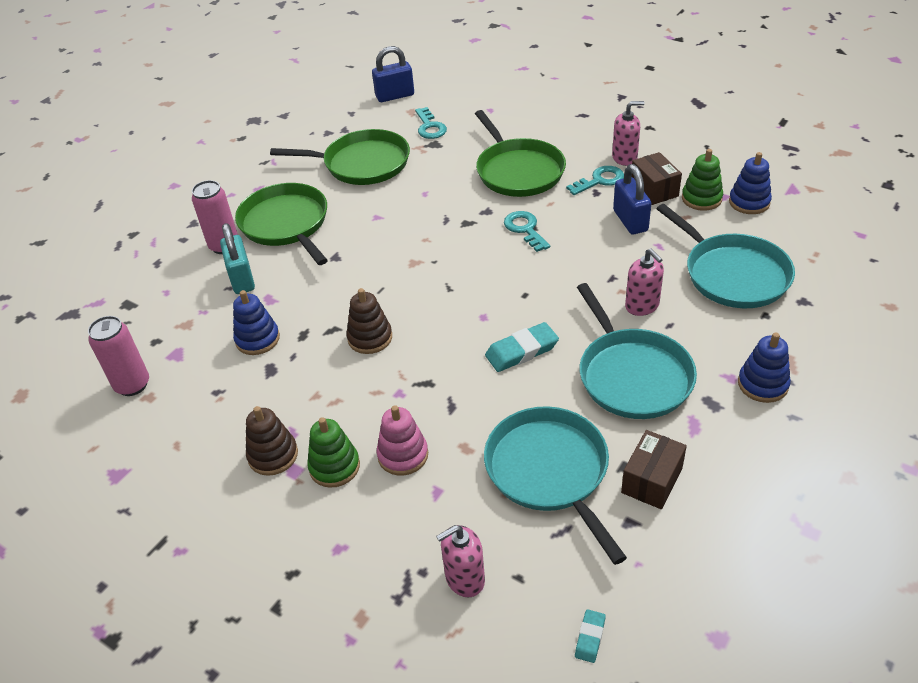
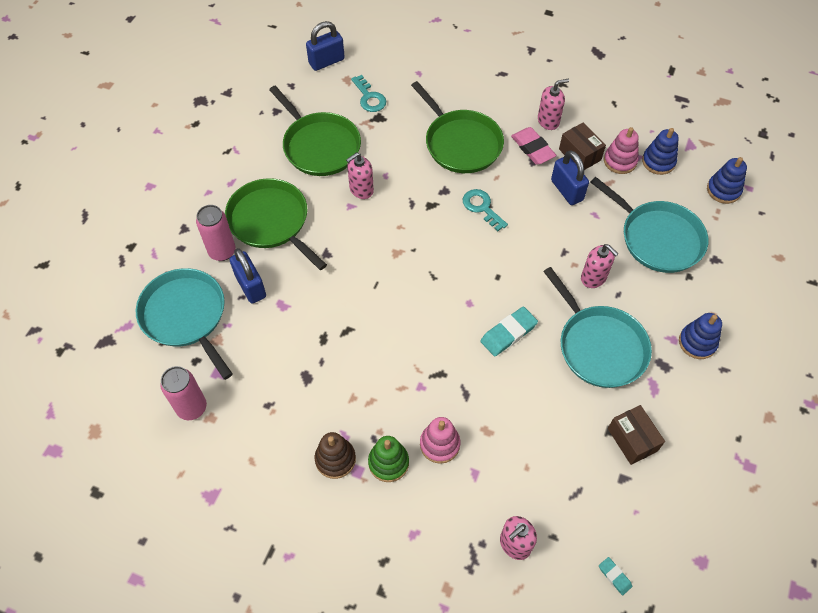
camera: 15 degrees left, 15 degrees up
(242, 279) = (251, 286): turquoise padlock -> blue padlock
(257, 339) = (285, 348): blue stacking toy -> blue stacking toy (723, 190)
(362, 163) = (319, 146): green pan -> green pan turned 60 degrees clockwise
(370, 338) = (381, 335): brown stacking toy -> none
(394, 203) = (361, 189): none -> pink soap dispenser
(549, 471) = (555, 443): turquoise pan -> turquoise pan (186, 316)
(590, 637) = (614, 576): turquoise eraser -> turquoise eraser turned 45 degrees counterclockwise
(600, 180) = (532, 148): turquoise key -> pink eraser
(651, 480) = (632, 440): brown box -> brown box turned 45 degrees counterclockwise
(701, 198) = (620, 161): green stacking toy -> pink stacking toy

